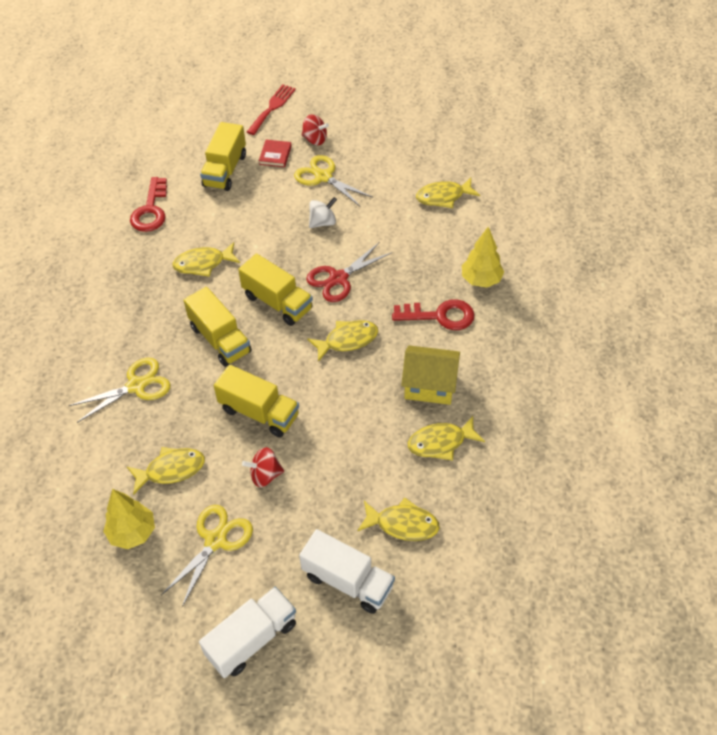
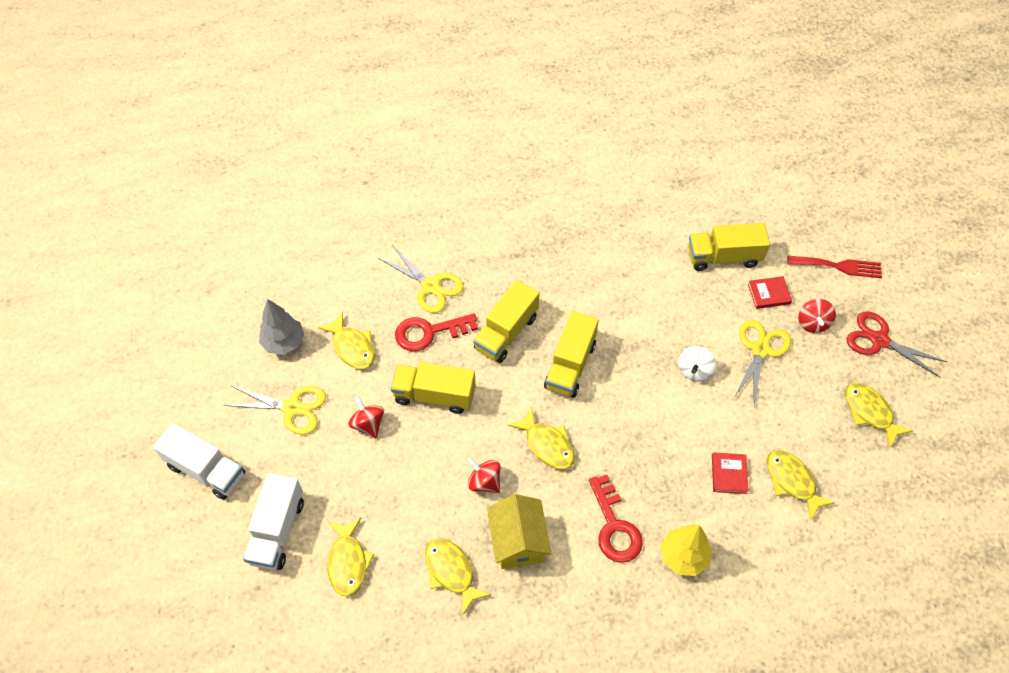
camera: 70 degrees right, 5 degrees up
(132, 533) = (284, 342): yellow tree -> grey tree
(151, 210) = (639, 216): red key -> red key (429, 332)
(203, 264) = (591, 284): yellow fish -> yellow fish (869, 412)
(259, 412) = (434, 395): yellow truck -> yellow truck turned 90 degrees clockwise
(323, 222) = (694, 371): white spinning top -> white spinning top turned 75 degrees clockwise
(338, 278) = (624, 411): red scissors -> red scissors (879, 340)
(364, 395) = (484, 482): none -> red spinning top
(423, 231) = (729, 474): none -> red book

